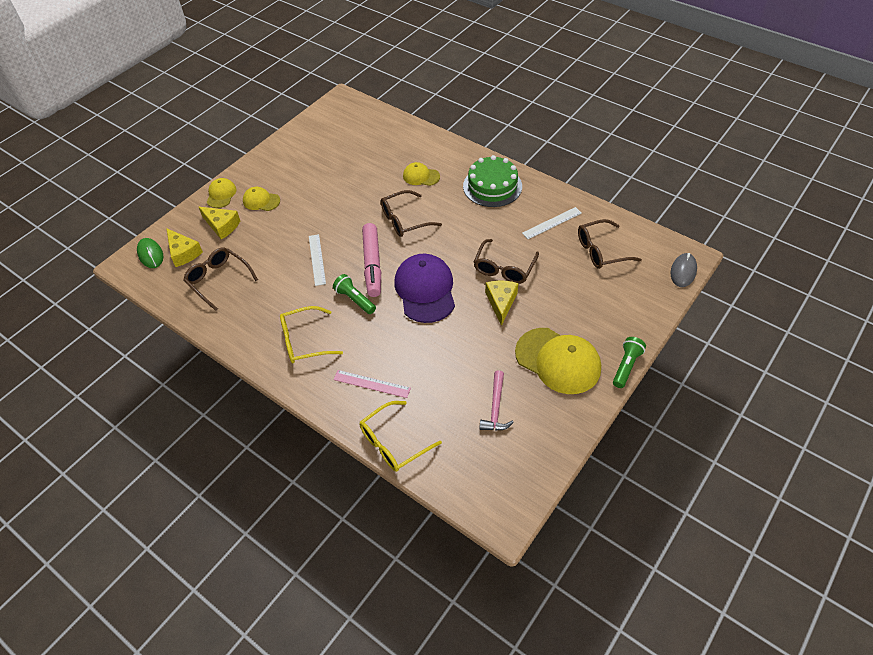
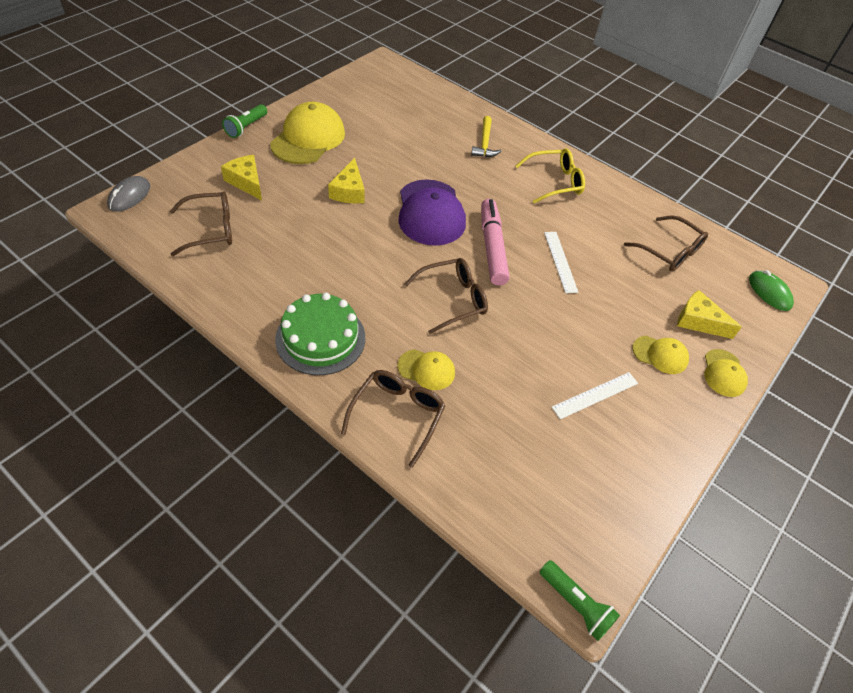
camera: 175 degrees right, 0 degrees up
(183, 253) = (729, 289): yellow cheese -> yellow cheese (246, 182)
(354, 299) = (509, 213): green flashlight -> green flashlight (576, 604)
(371, 384) = (484, 143): pink ruler -> yellow hammer
(393, 443) = (464, 106): yellow glasses -> none
(495, 408) = (375, 115): pink hammer -> none
(504, 268) = (336, 224): brown glasses -> brown glasses (397, 415)
(552, 223) = (256, 271): white ruler -> white ruler (595, 395)
(558, 361) = (308, 138): yellow cap -> yellow cap turned 75 degrees clockwise

